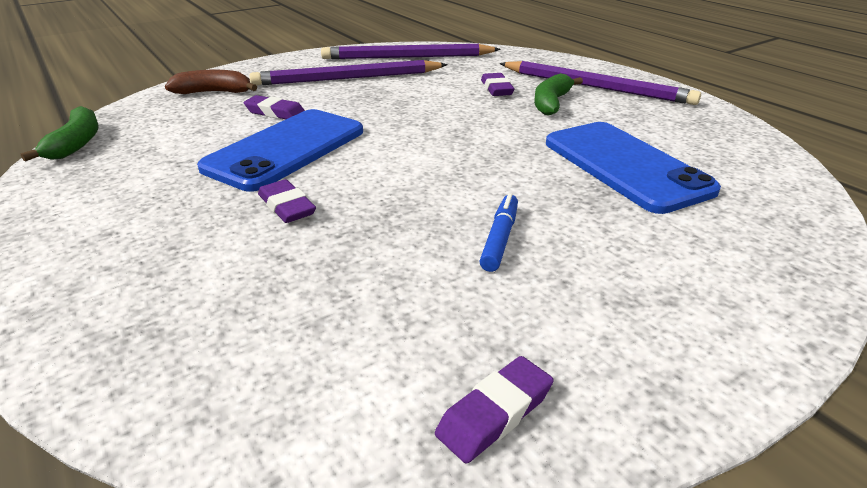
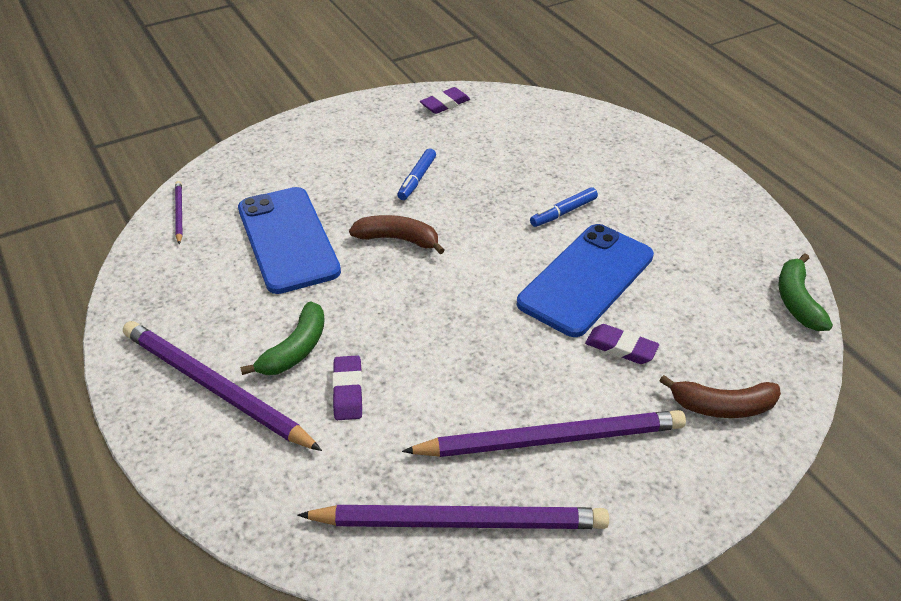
camera: 175 degrees left, 10 degrees up
(286, 207) = (563, 212): purple eraser -> blue marker
(497, 171) = (398, 239): none -> brown banana
(785, 183) = (179, 213): none -> purple pencil

